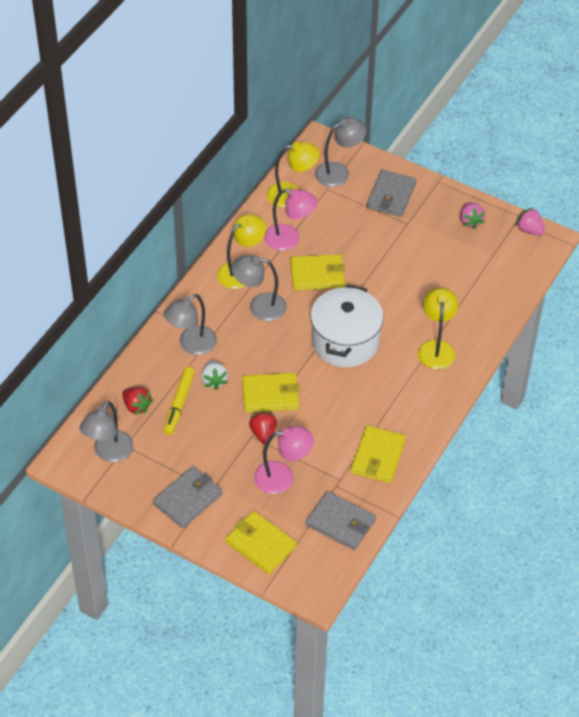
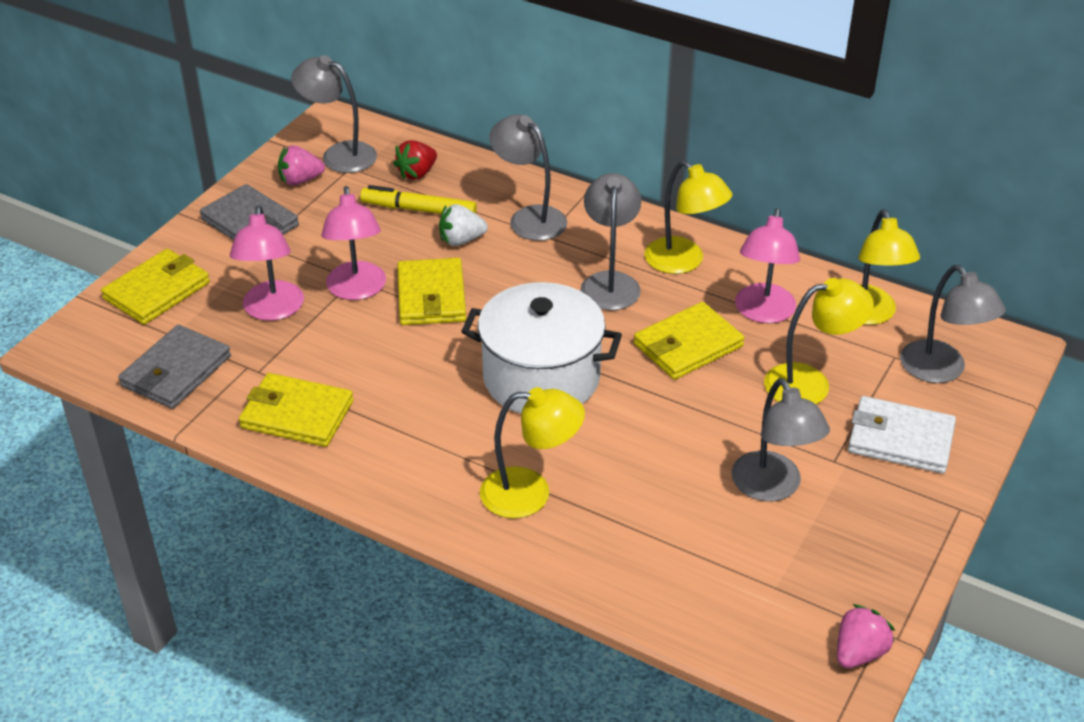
camera: 90 degrees right, 10 degrees down
(263, 434) = (357, 290): red strawberry -> pink lamp
(317, 275) = (687, 345): yellow wallet -> yellow wallet turned 60 degrees clockwise
(349, 226) = (810, 383): none -> yellow lamp
(391, 196) = (900, 439): grey wallet -> white wallet
(427, 249) = (773, 487): none -> grey lamp
(470, 221) = (861, 554): pink strawberry -> pink strawberry (300, 180)

